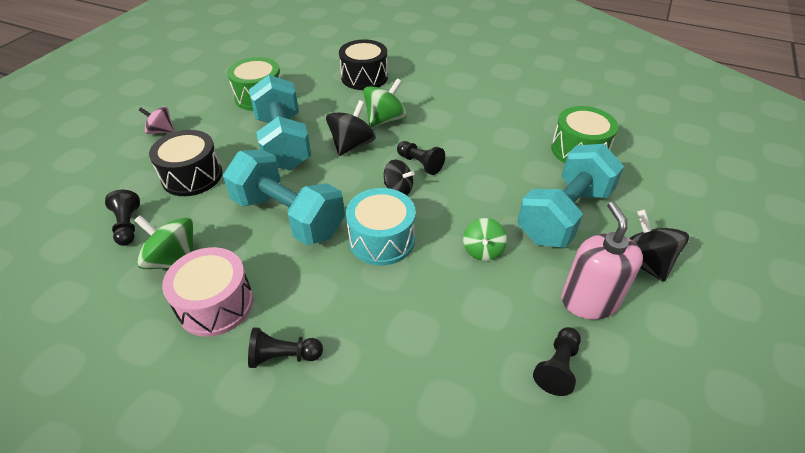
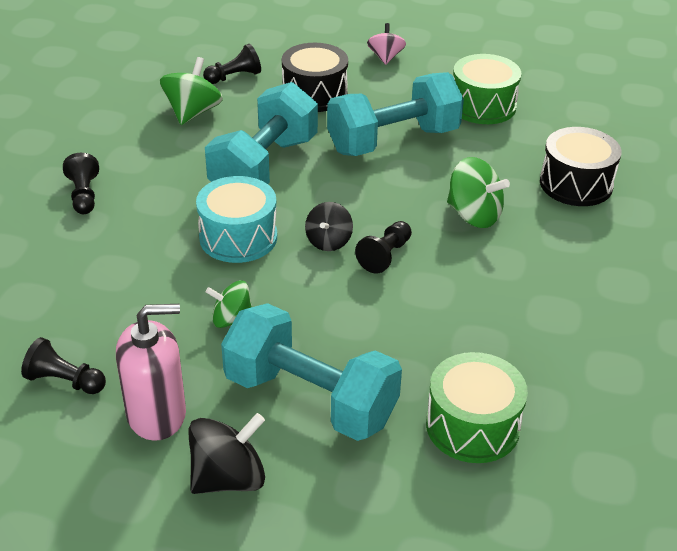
camera: 80 degrees right, 5 degrees down
(216, 304) = (141, 147): pink drum -> none
(352, 145) = (406, 194): black spinning top -> none

